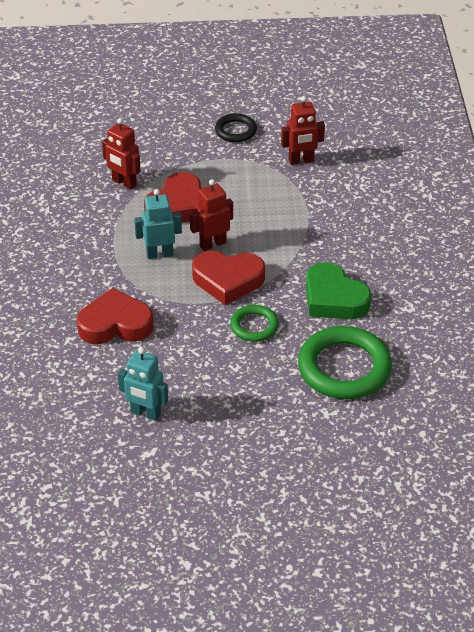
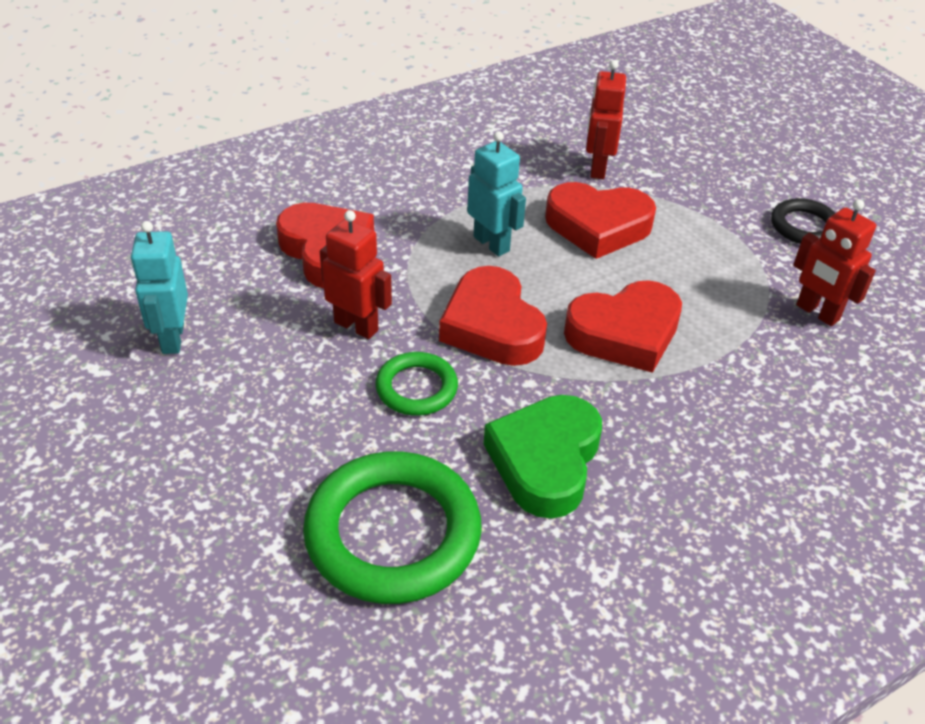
camera: 60 degrees right, 0 degrees up
(212, 244) = (553, 285): red robot -> red robot (356, 326)
(268, 234) = (625, 333): none -> red heart

